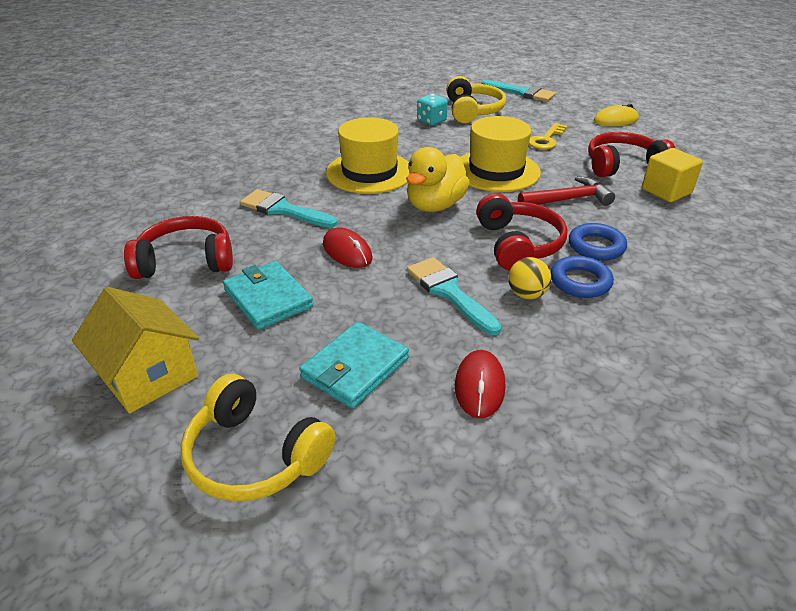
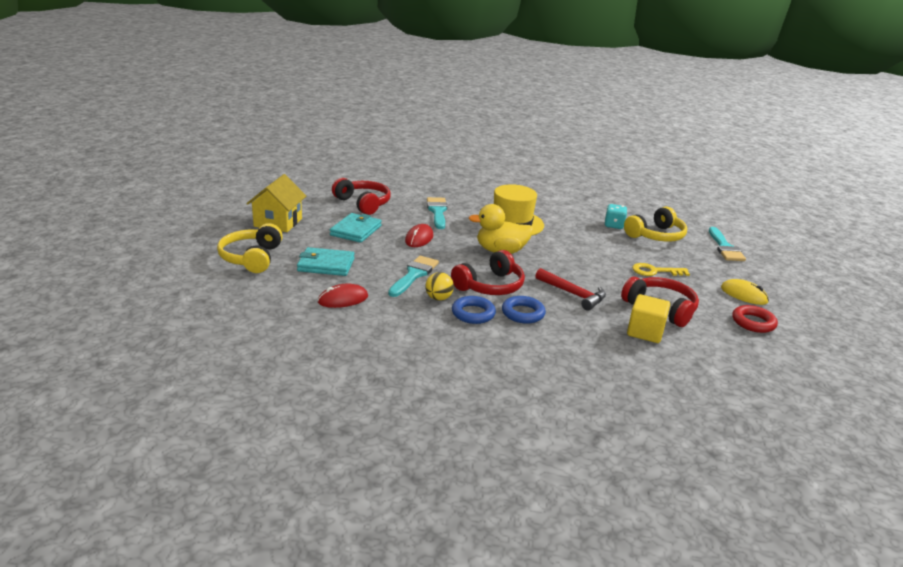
camera: 55 degrees right, 10 degrees down
(496, 171) = (576, 261): yellow hat -> none
(667, 136) = (753, 322): none -> red ring

